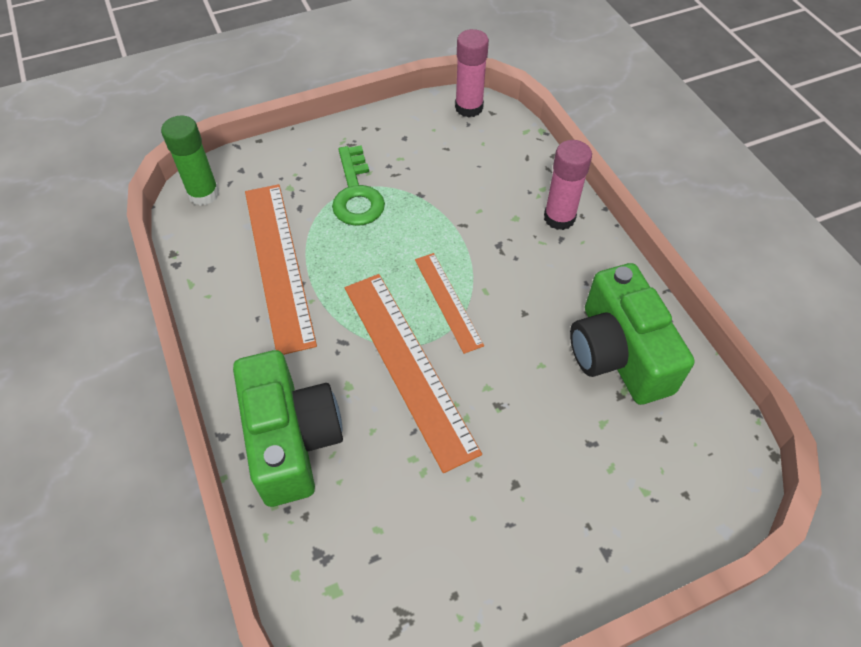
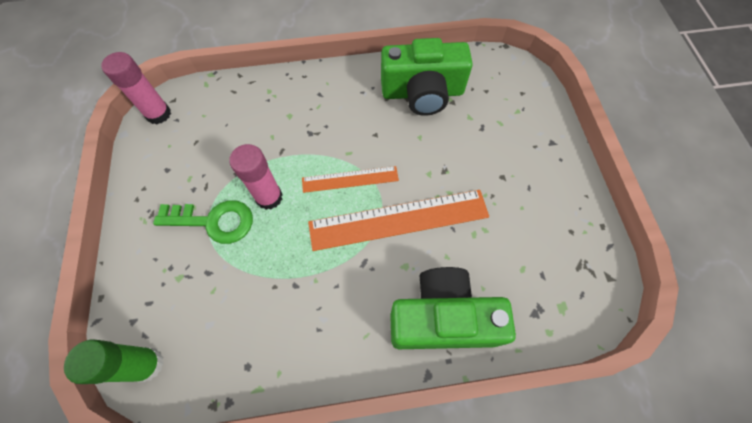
camera: 75 degrees left, 10 degrees up
(278, 264) = (266, 301): orange ruler -> none
(559, 218) = (301, 89): pink glue stick -> pink glue stick (269, 197)

